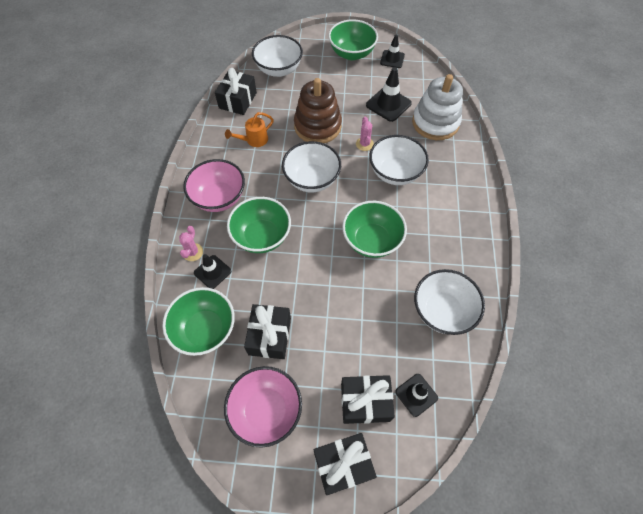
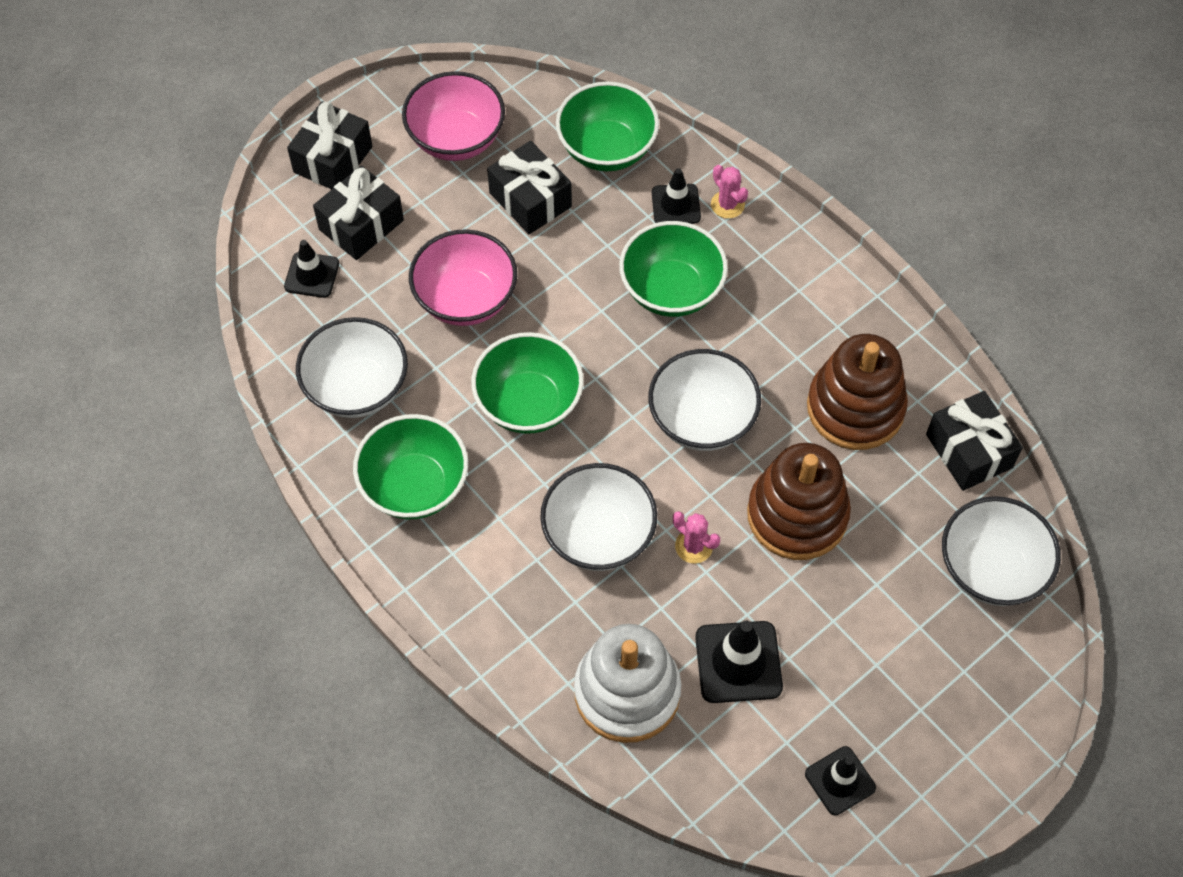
camera: 135 degrees right, 0 degrees up
(219, 198) = (787, 289): pink bowl -> pink bowl (466, 299)
(254, 140) = (855, 407): orange watering can -> brown stacking toy
(352, 53) = (922, 726): green bowl -> green bowl (415, 486)

